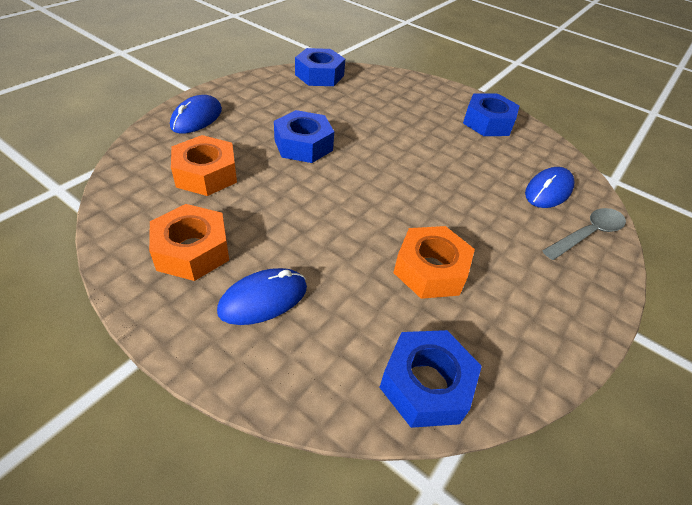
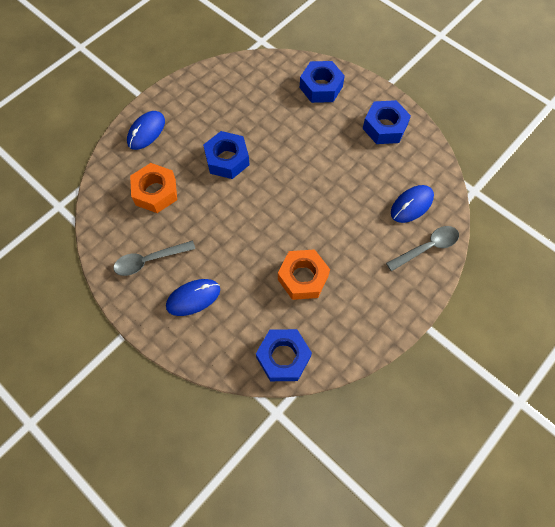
camera: 10 degrees right, 20 degrees up
(192, 250) = (149, 260): orange nut -> grey spoon
(319, 75) = (247, 70): blue nut -> blue nut (321, 87)

